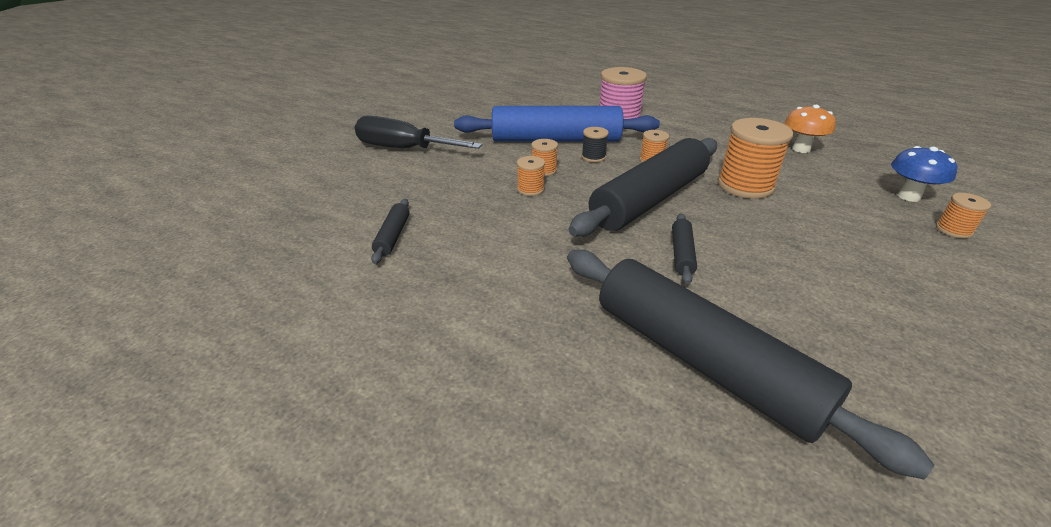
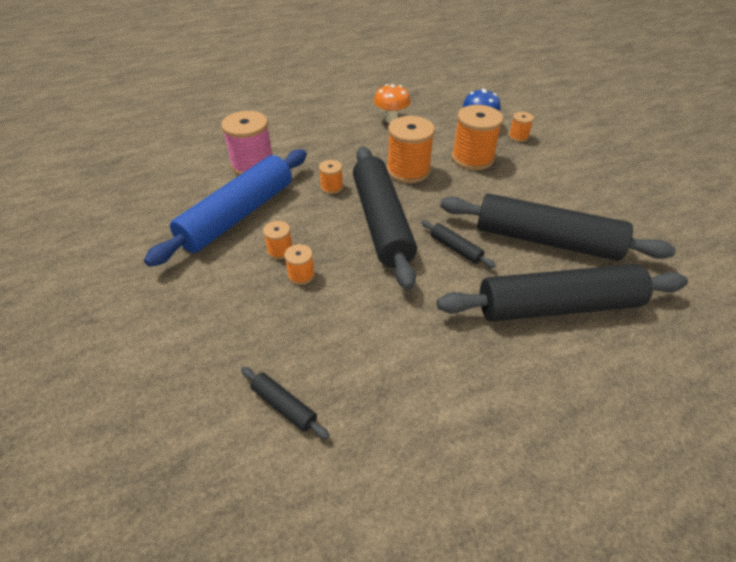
camera: 55 degrees left, 10 degrees up
(404, 149) = (120, 325): black screwdriver -> none
(593, 157) = (292, 211): black spool -> none
(803, 315) = (546, 240): none -> black rolling pin
(842, 214) = (472, 158): none -> orange spool

